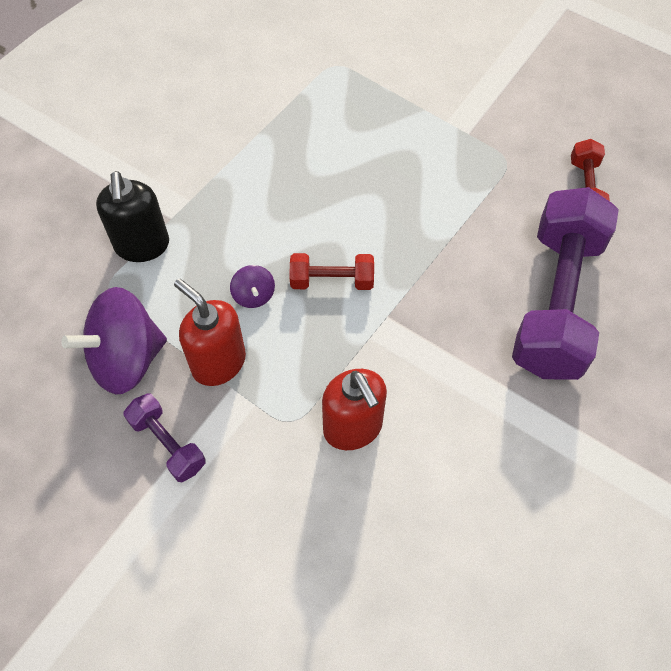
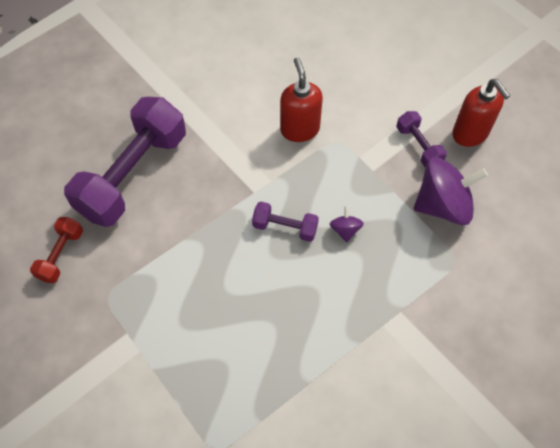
camera: 165 degrees left, 0 degrees up
(142, 245) = (426, 291): black soap dispenser -> none
(218, 362) = (379, 188): red soap dispenser -> red soap dispenser (470, 134)
(332, 281) = (285, 227): red dumbbell -> purple dumbbell

